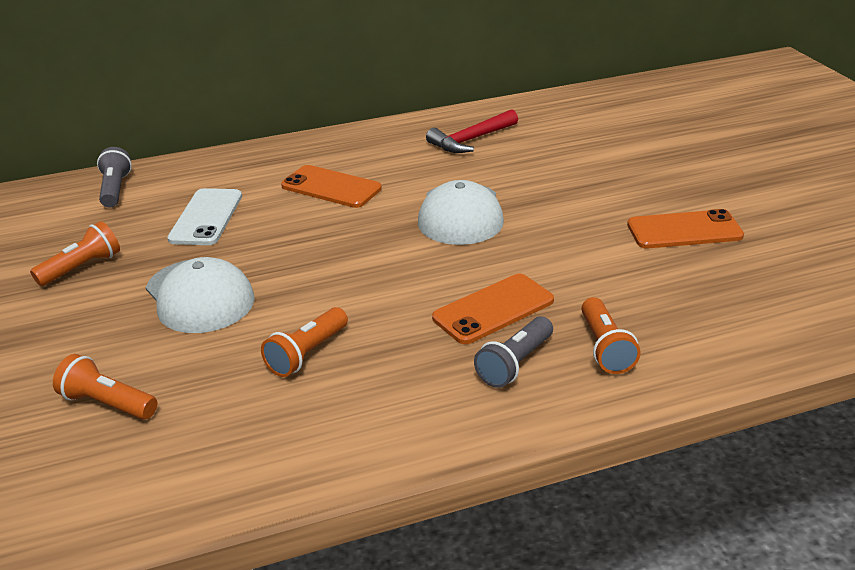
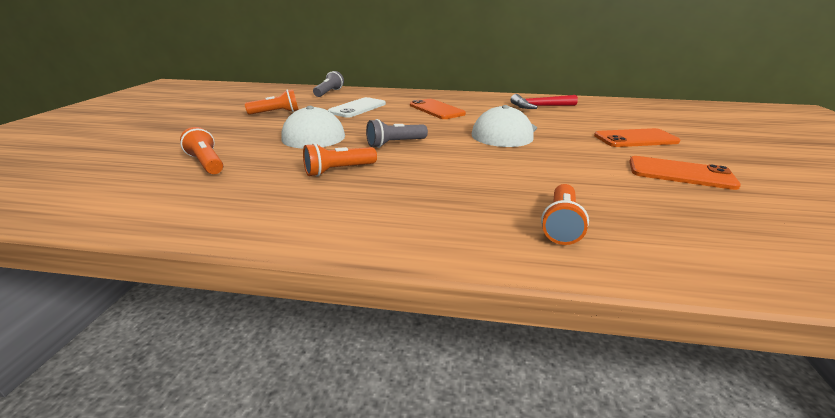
camera: 25 degrees right, 5 degrees down
(493, 309) = (485, 180): orange phone -> orange phone (635, 139)
(515, 364) = (474, 213): grey flashlight -> grey flashlight (395, 143)

